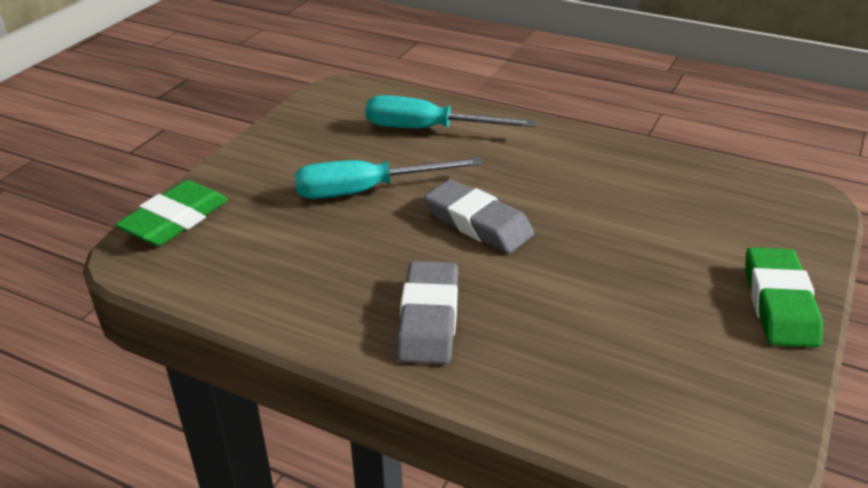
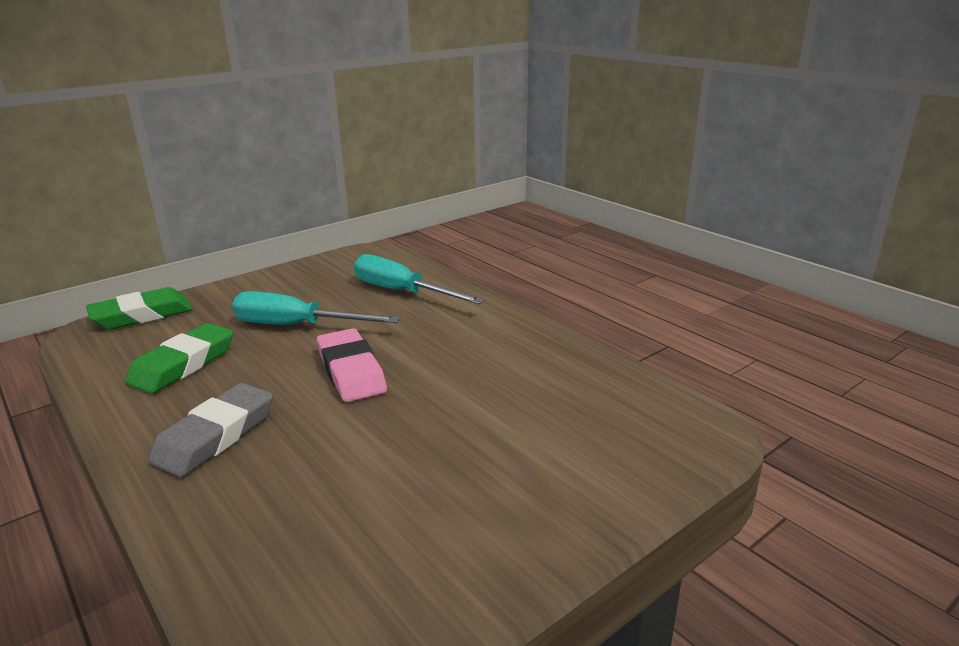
camera: 25 degrees right, 10 degrees down
(478, 223) = (351, 371): grey eraser -> pink eraser
(779, 303) = (552, 525): green eraser -> green eraser (183, 364)

